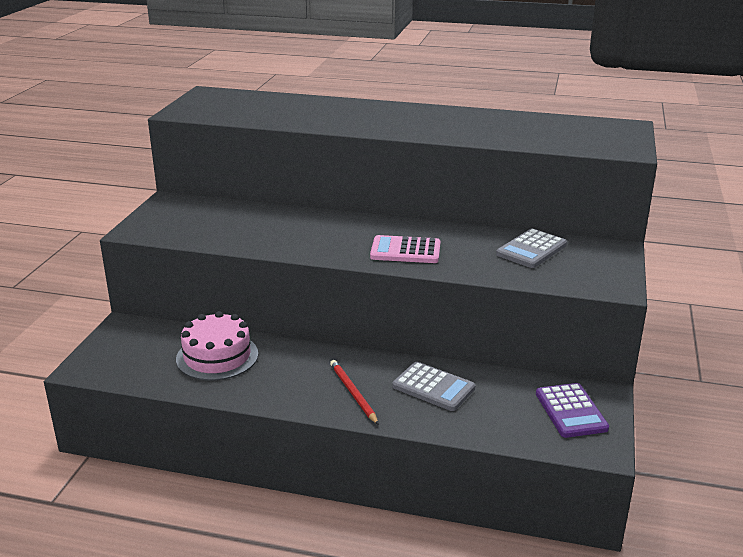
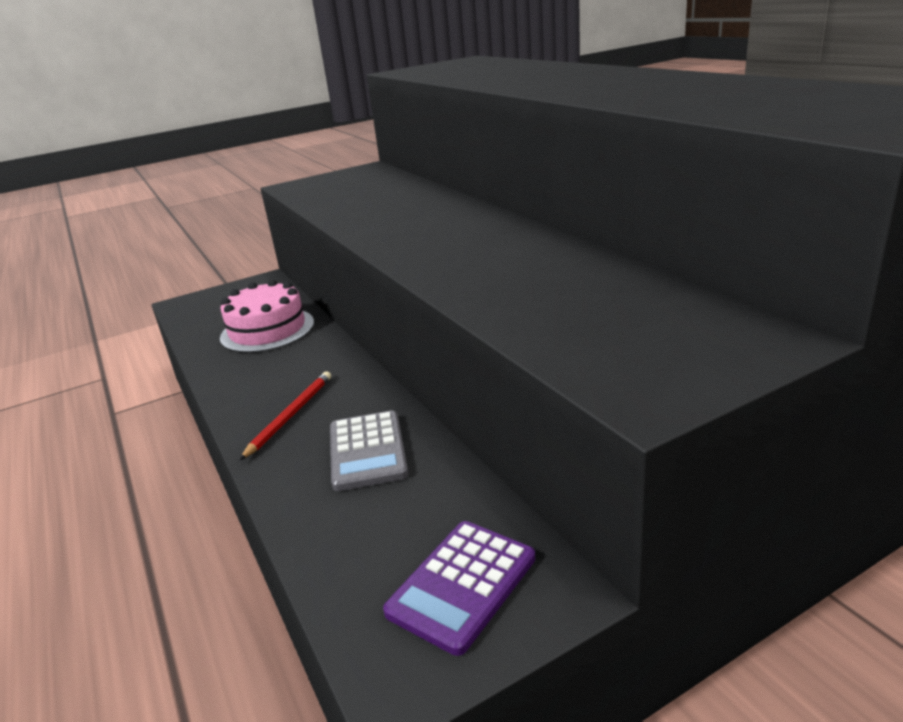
camera: 50 degrees right, 0 degrees up
(405, 251) = (457, 255): pink calculator -> none
(531, 249) = (619, 298): grey calculator -> none

